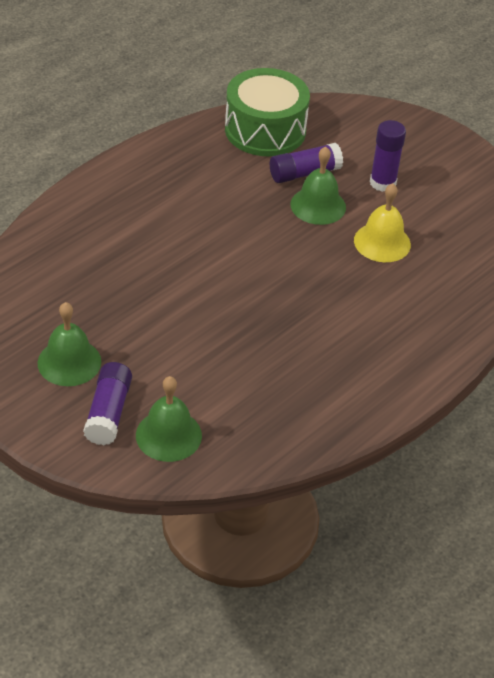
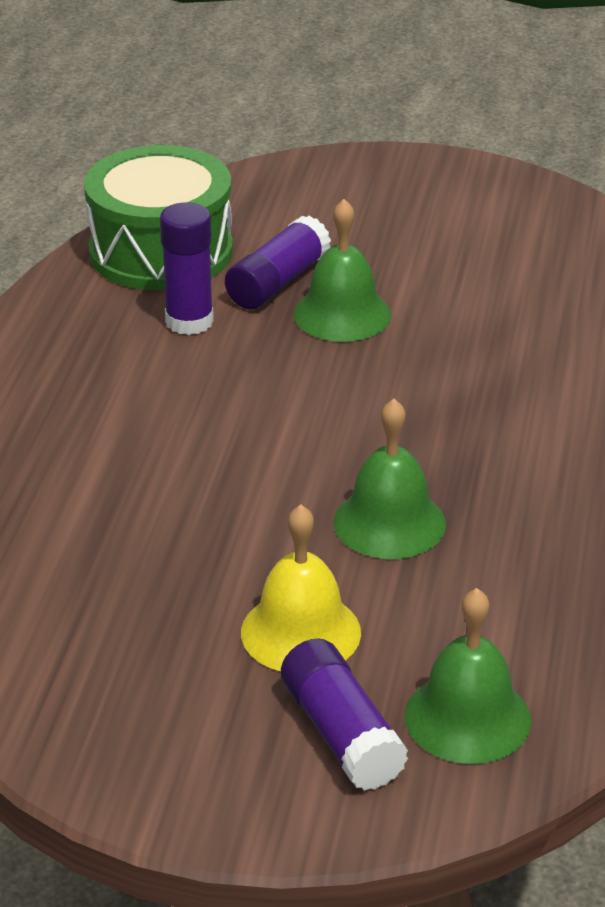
camera: 30 degrees left, 10 degrees down
(69, 362) = (200, 693): green bell -> green bell (389, 522)
(382, 183) = (398, 251): purple glue stick -> purple glue stick (189, 321)
(382, 242) = (480, 322): yellow bell -> yellow bell (300, 632)

